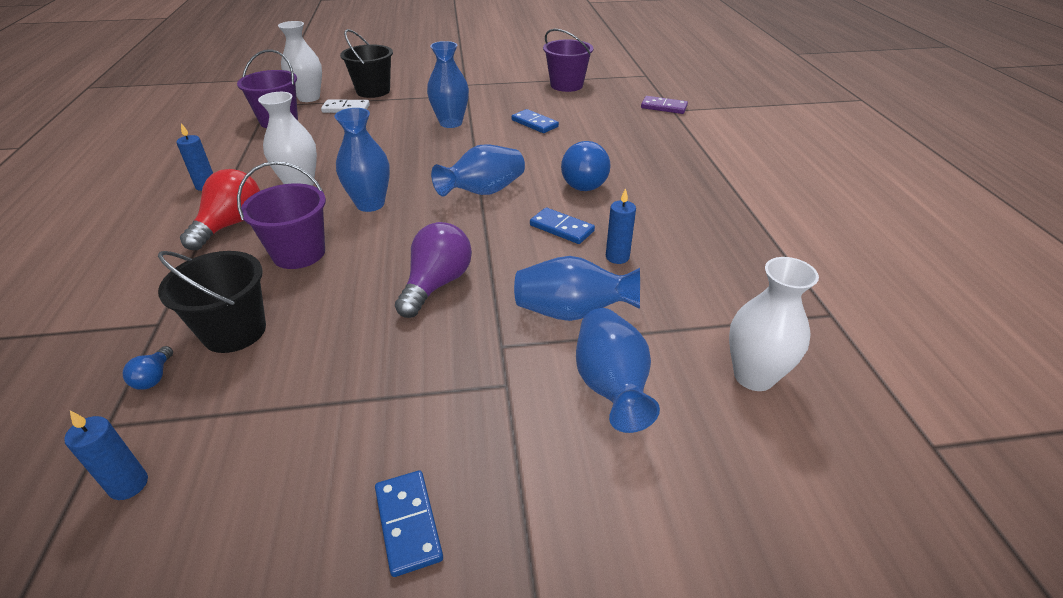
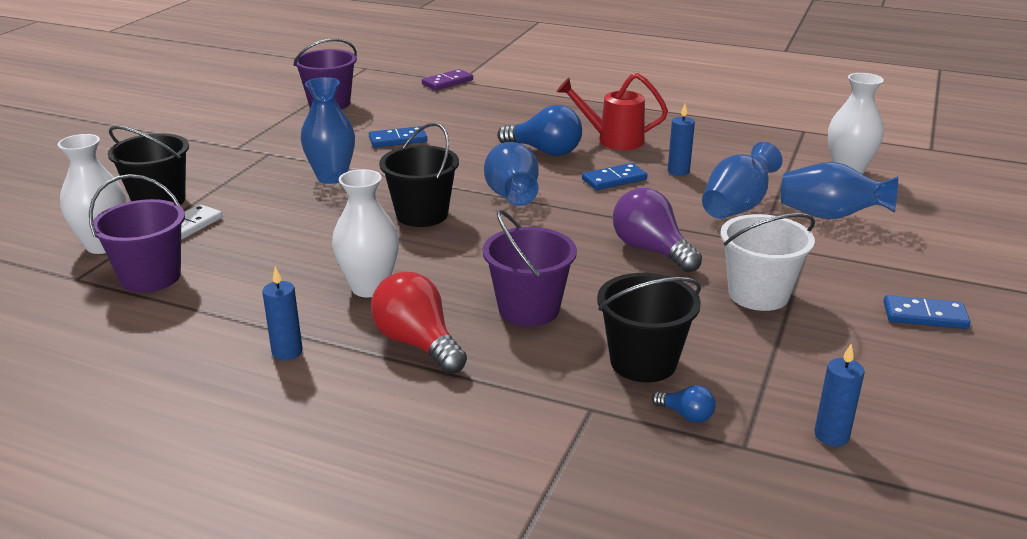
camera: 60 degrees left, 10 degrees down
(370, 204) = (468, 254): blue vase -> none
(388, 371) = (758, 294): none -> white bucket
(420, 169) = (422, 214): none -> black bucket
(645, 205) = (613, 140): none -> red watering can

